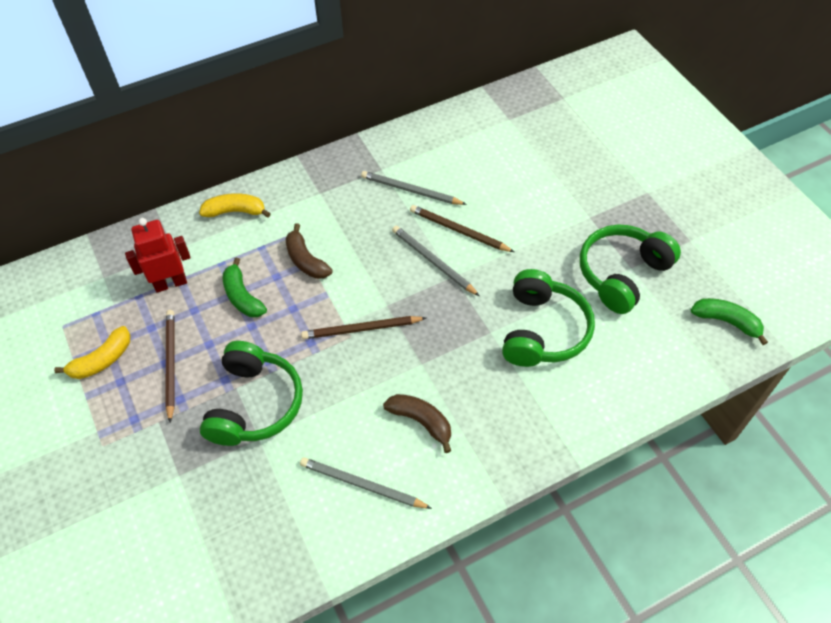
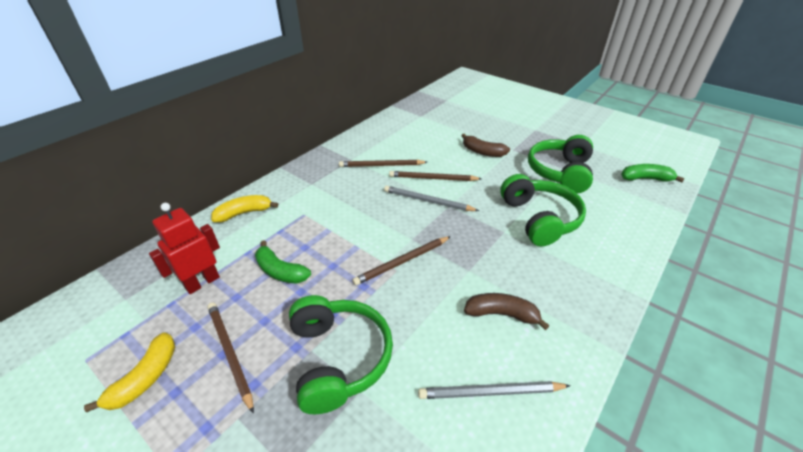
camera: 25 degrees left, 15 degrees down
(306, 260) = (324, 228): brown banana -> brown banana (482, 152)
(411, 191) = (381, 165): grey pencil -> brown pencil

